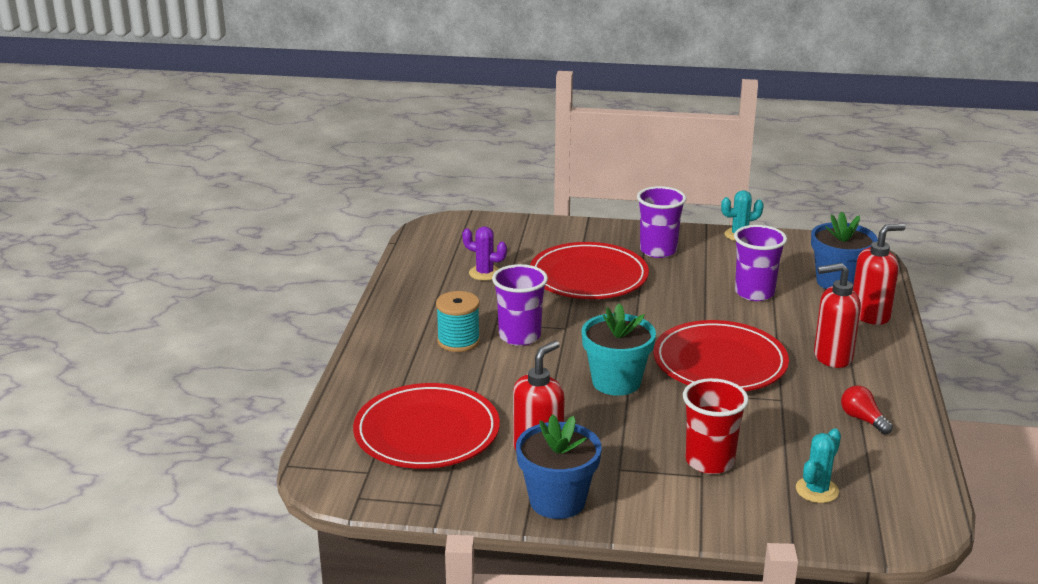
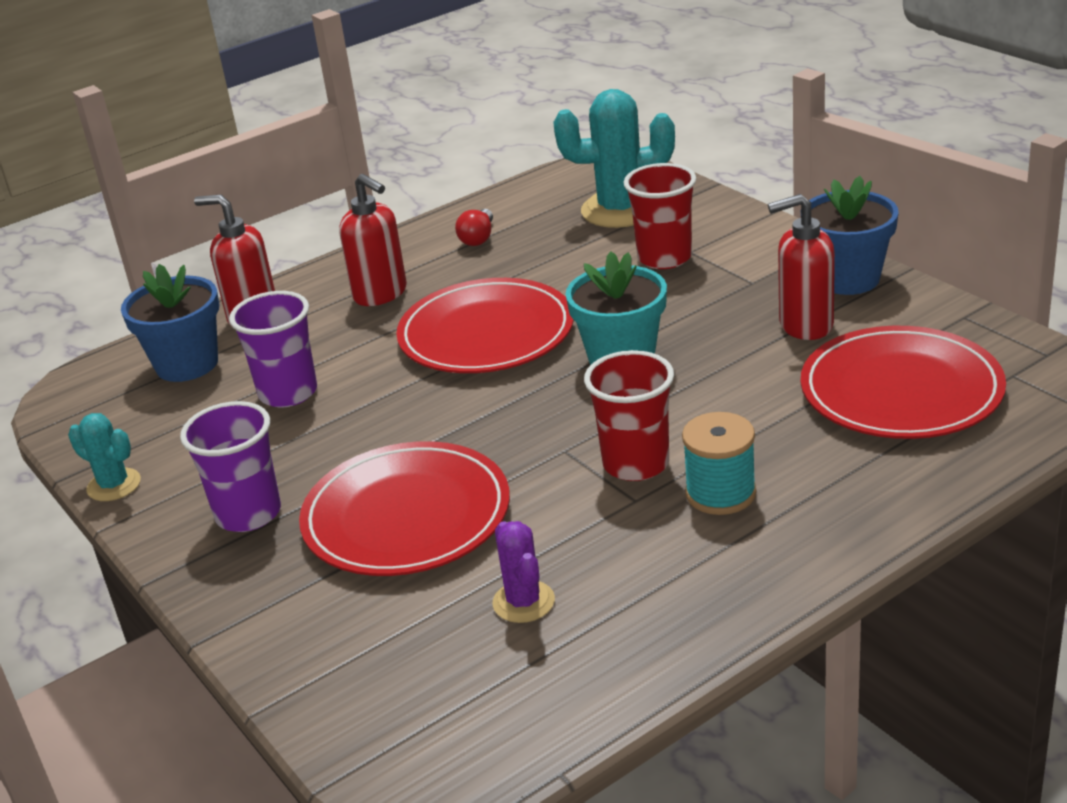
camera: 130 degrees left, 5 degrees up
(519, 336) = (636, 464): purple cup -> red cup
(817, 490) = (620, 210): turquoise cactus -> turquoise cactus, size x1.87

